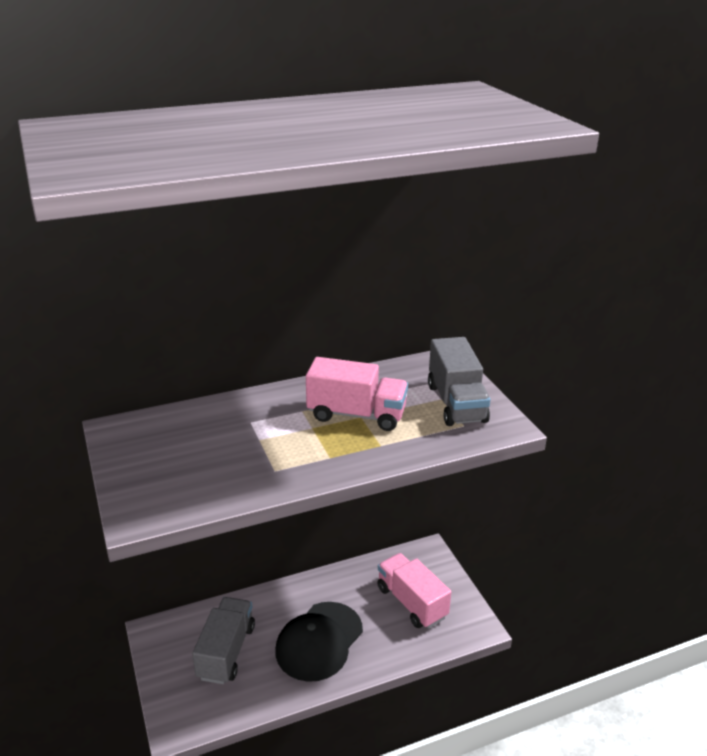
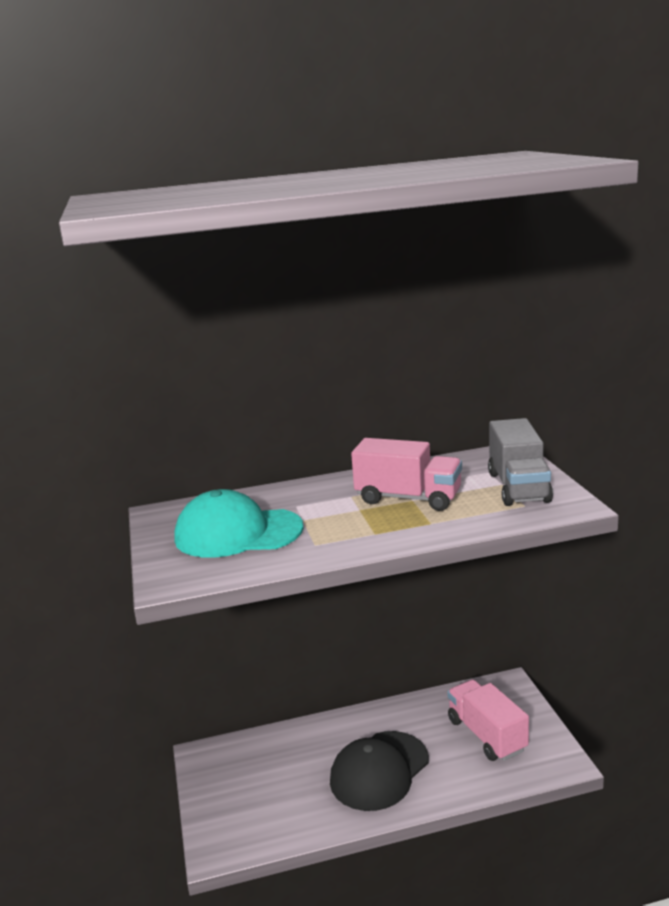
camera: 10 degrees right, 10 degrees down
(198, 455) = (238, 533): none -> turquoise cap
(226, 652) = (276, 778): grey truck -> none

